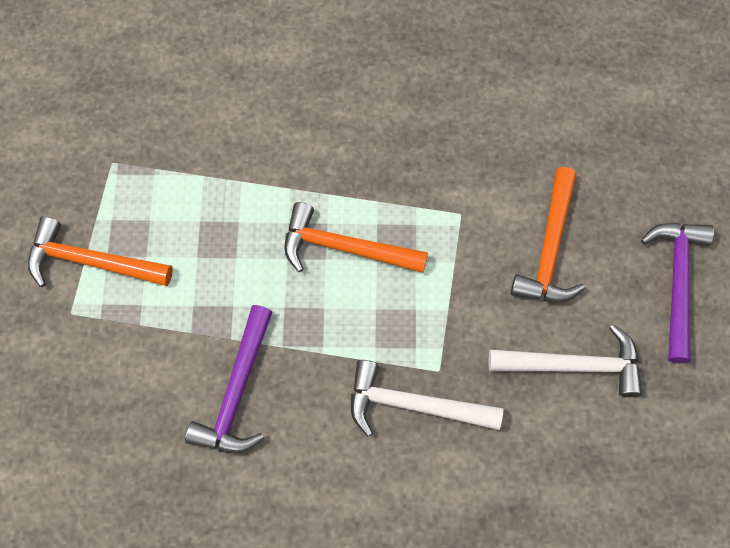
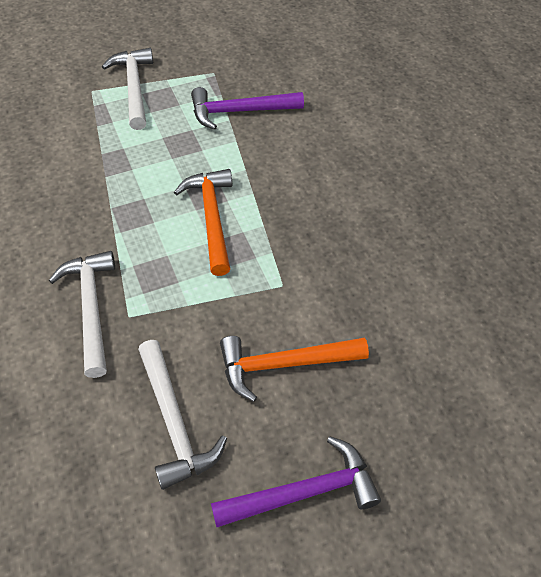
camera: 65 degrees right, 15 degrees down
(91, 262) = (134, 87): orange hammer -> white hammer
(237, 392) = (64, 194): purple hammer -> purple hammer (239, 111)

